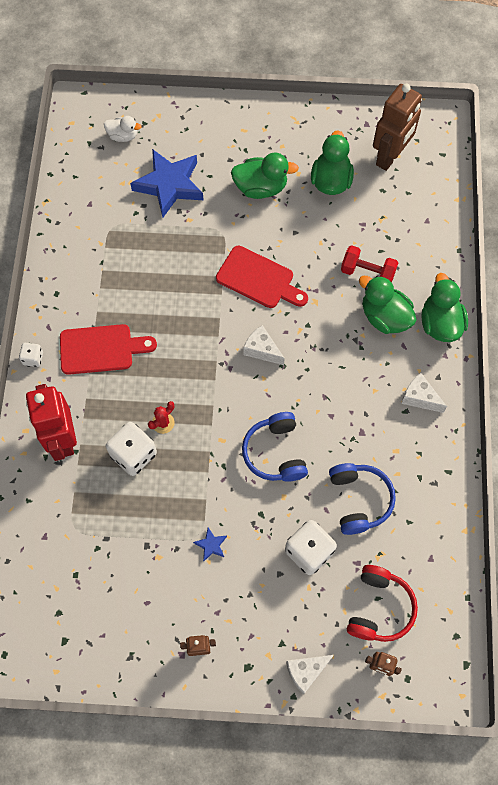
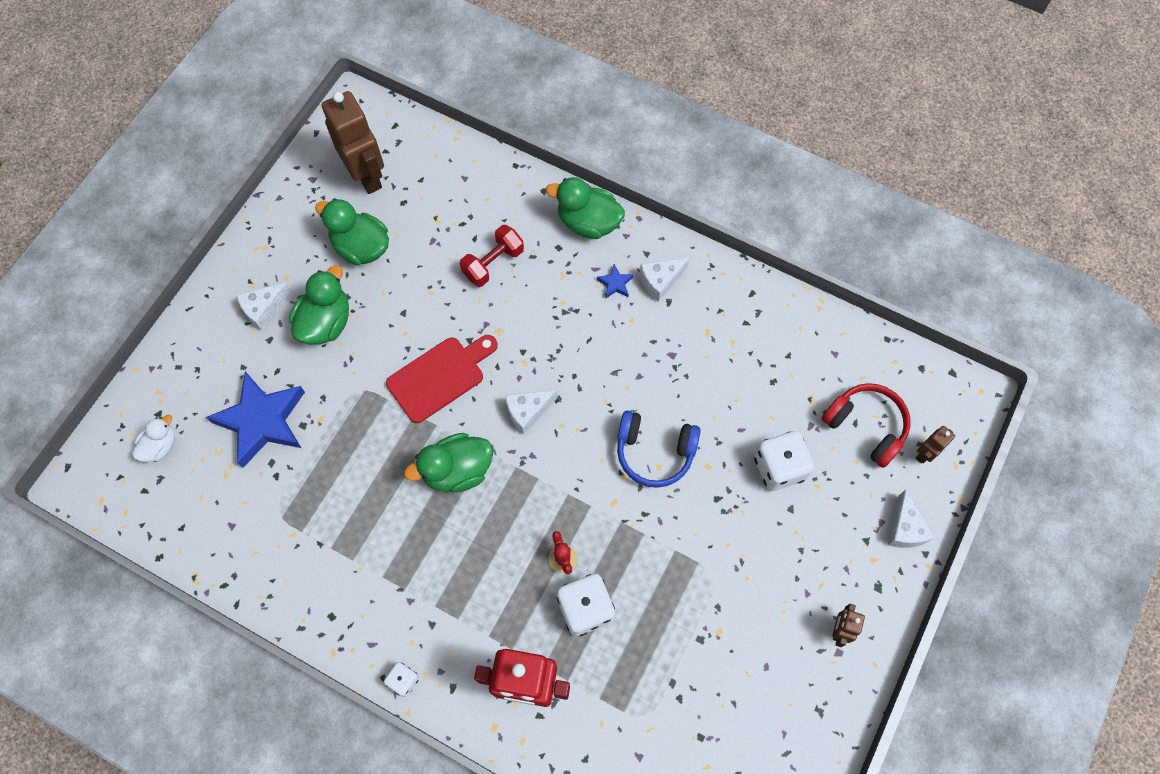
camera: 65 degrees left, 0 degrees up
(101, 349) = (434, 591): red cutting board -> none
(211, 545) = (729, 567): blue star -> blue star (615, 284)
(250, 145) = (264, 309): none -> white cheese
(359, 500) = (744, 392): blue headphones -> none
(384, 317) = (553, 271): green duck -> green duck (457, 471)

